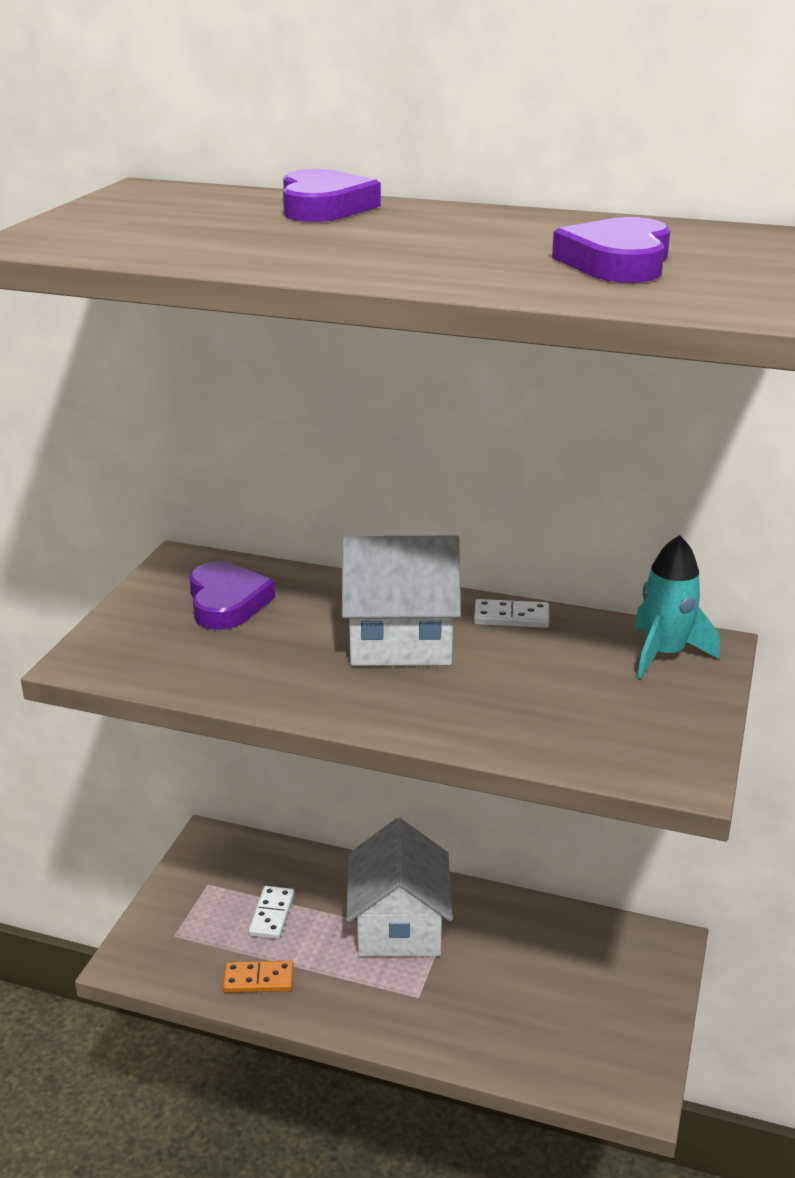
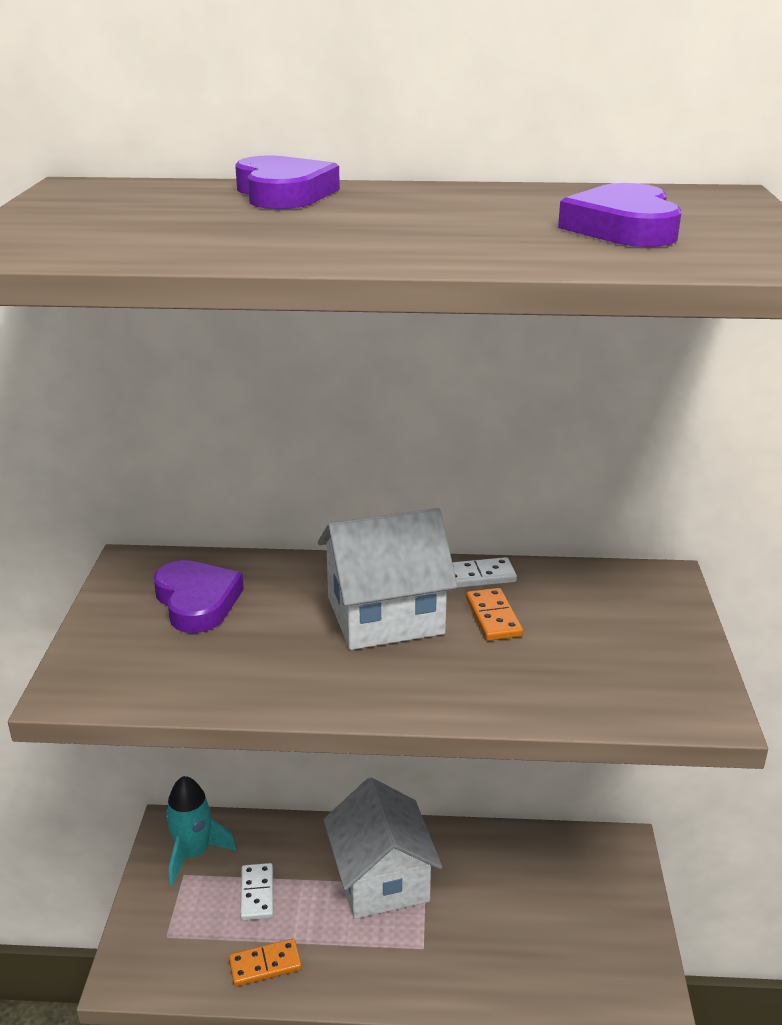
camera: 15 degrees left, 0 degrees up
(508, 657) = (493, 617): none -> orange domino
(664, 654) = (630, 592): turquoise rocket -> turquoise rocket (194, 853)

